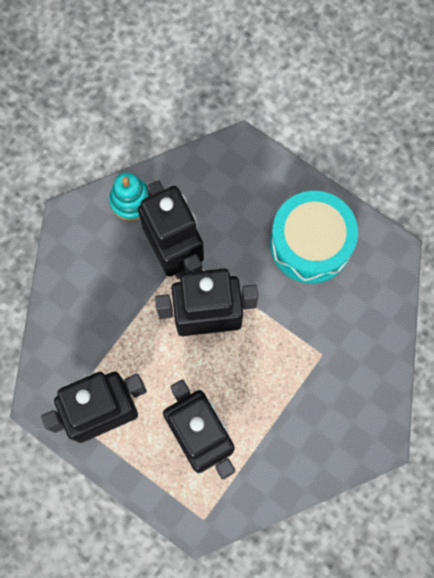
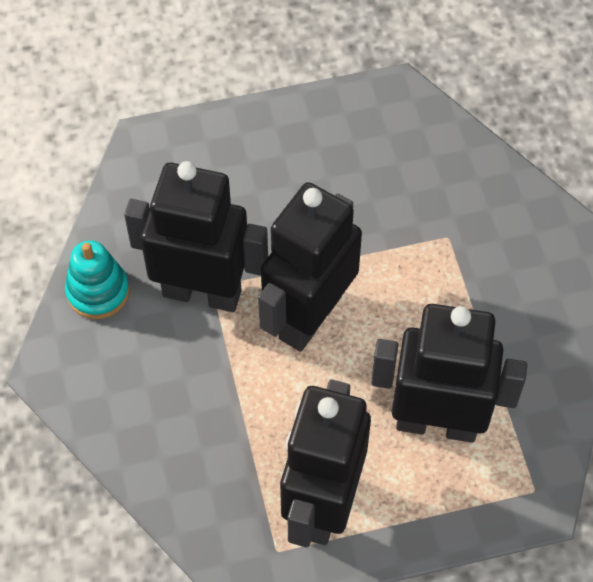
camera: 50 degrees left, 15 degrees down
(310, 243) = (317, 158): turquoise drum -> none

